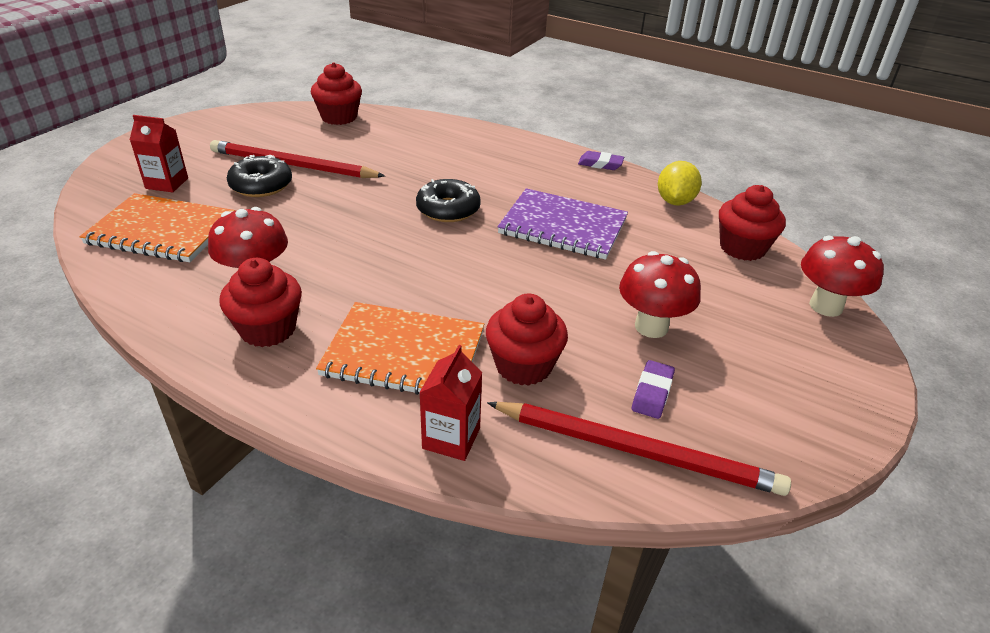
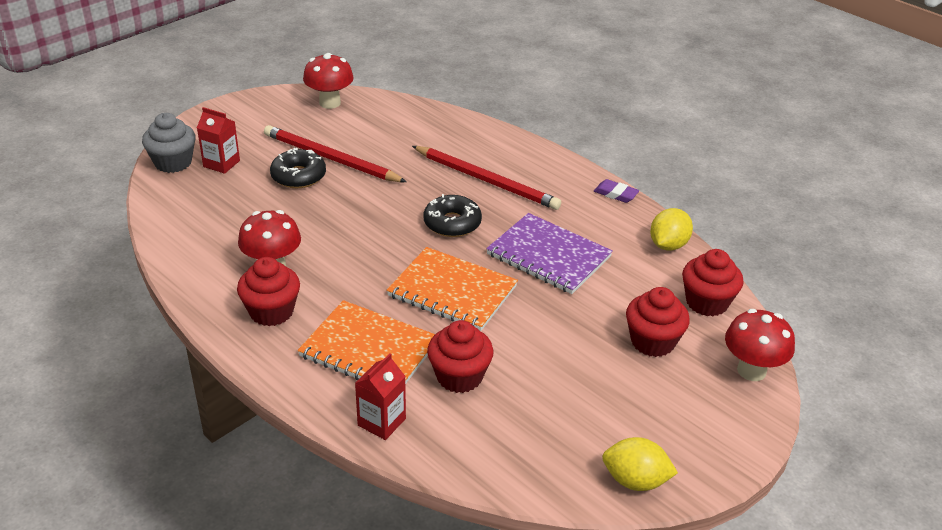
camera: 15 degrees right, 0 degrees up
(107, 188) = (173, 162): none -> grey cupcake
(162, 231) = (209, 210): orange notebook -> orange notebook (452, 291)
(339, 117) = (387, 109): red cupcake -> red cupcake (652, 342)
(636, 451) = (518, 458): red pencil -> red pencil (486, 180)
(651, 327) = (581, 362): red mushroom -> red mushroom (330, 103)
(652, 393) = (553, 417): purple eraser -> none
(782, 450) = (635, 480): none -> yellow lemon

